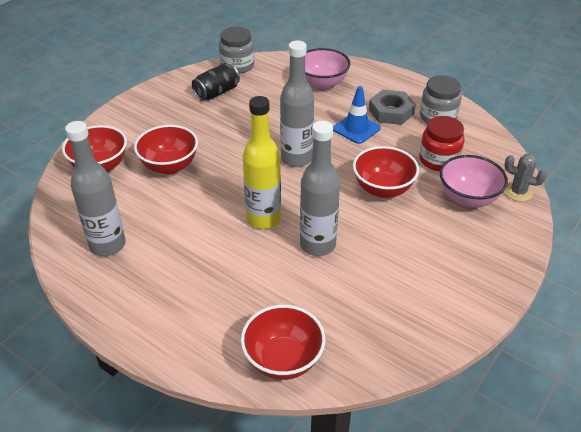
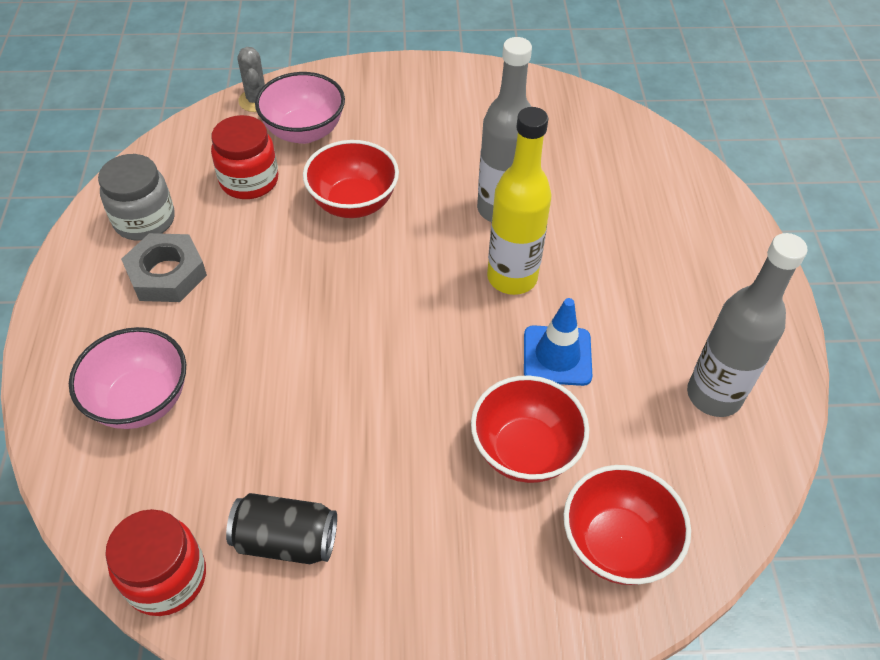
camera: 130 degrees left, 10 degrees up
(237, 66) = (166, 578): grey jar -> red jar
(283, 360) = (656, 157): red bowl -> none
(296, 159) = (371, 315): grey bottle -> none
(356, 129) = (243, 290): blue traffic cone -> blue traffic cone (557, 356)

